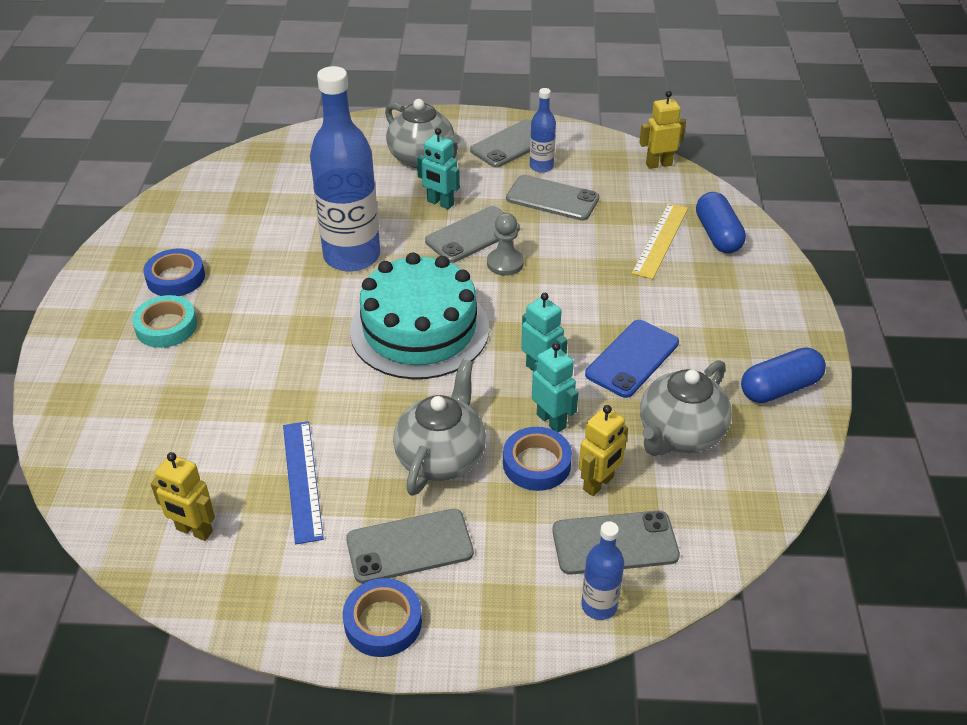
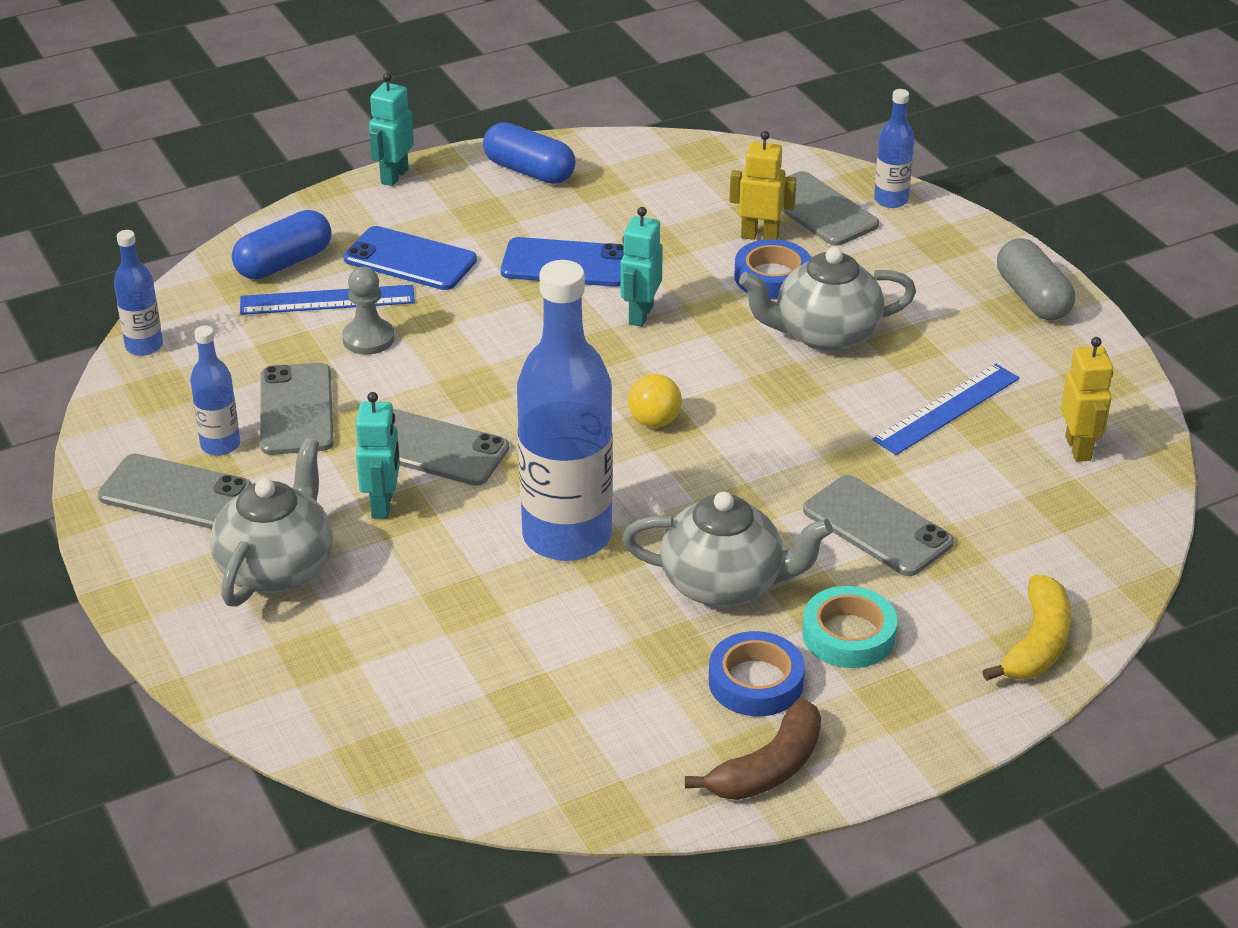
camera: 120 degrees left, 5 degrees down
(71, 400) = (1036, 643): none -> yellow banana
(120, 258) = (768, 768): none -> brown banana
(383, 622) = (1032, 298): blue tape -> grey capsule
(409, 546) = (945, 313): grey phone -> grey phone (877, 527)
(419, 329) = (654, 421): turquoise cake -> yellow ball
(505, 263) = (473, 401): grey pawn -> grey pawn (368, 339)
(551, 421) = (707, 286): turquoise robot -> turquoise robot (394, 176)
(658, 164) = (144, 346): yellow robot -> blue bottle
(660, 240) = (327, 300): yellow ruler -> blue ruler
(679, 434) = (650, 210): grey teapot -> grey teapot (724, 584)
(687, 288) = (410, 259): none -> blue phone

